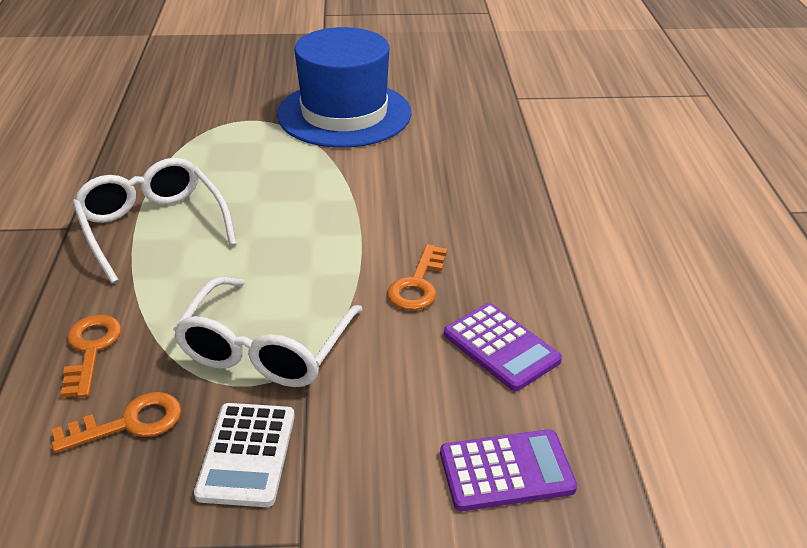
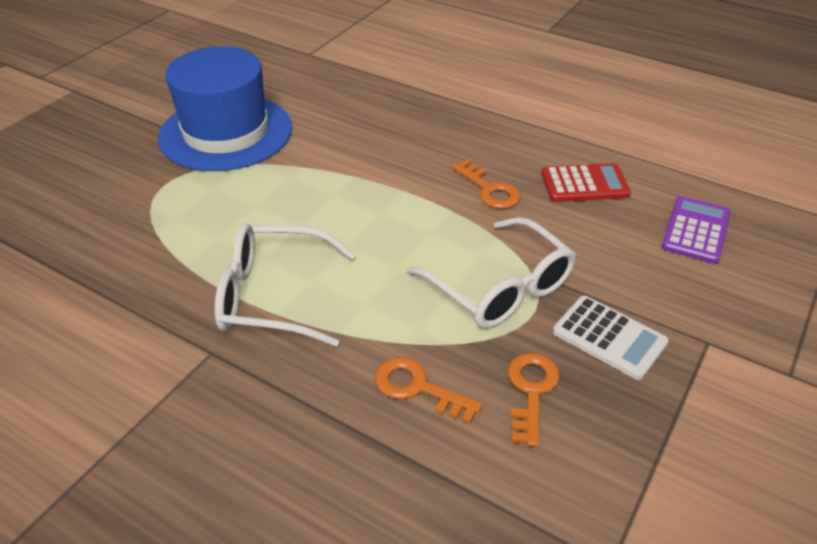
camera: 55 degrees left, 5 degrees up
(501, 347) = (584, 184): purple calculator -> red calculator

